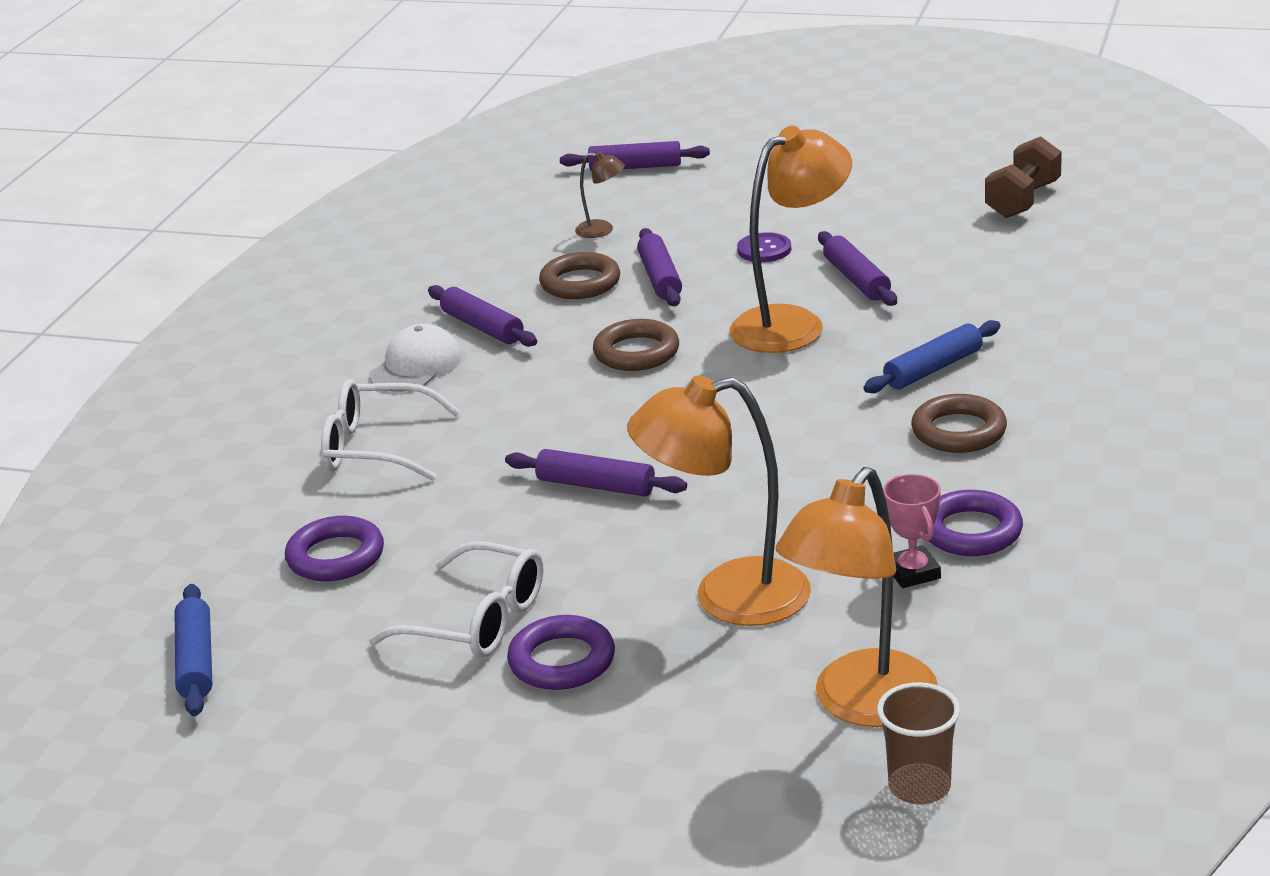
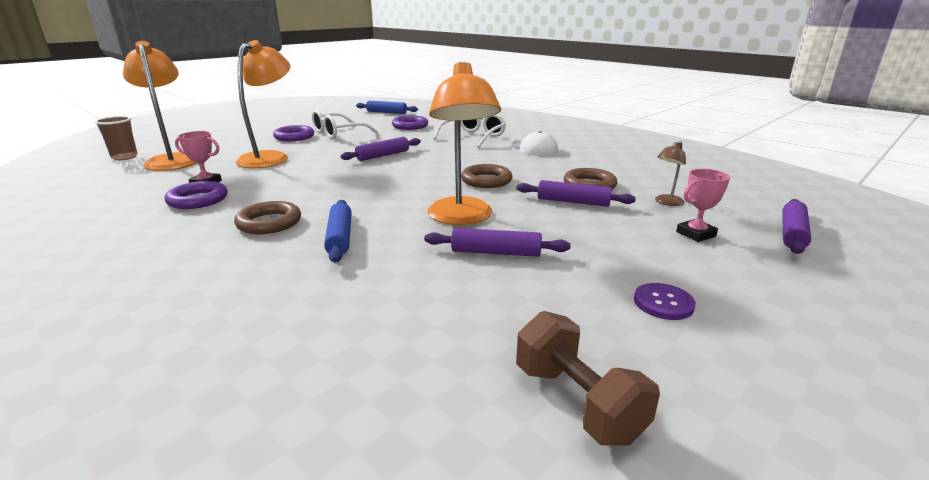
camera: 115 degrees right, 5 degrees down
(482, 327) = (559, 162): purple rolling pin -> none
(689, 204) = (695, 234): none -> pink trophy
(764, 250) = (584, 237): purple button -> purple button (663, 303)

